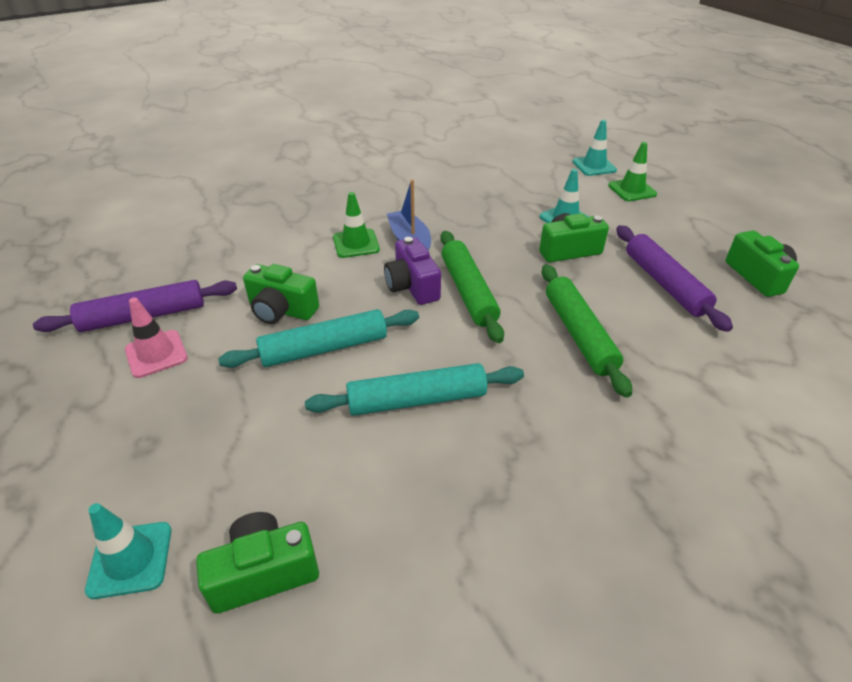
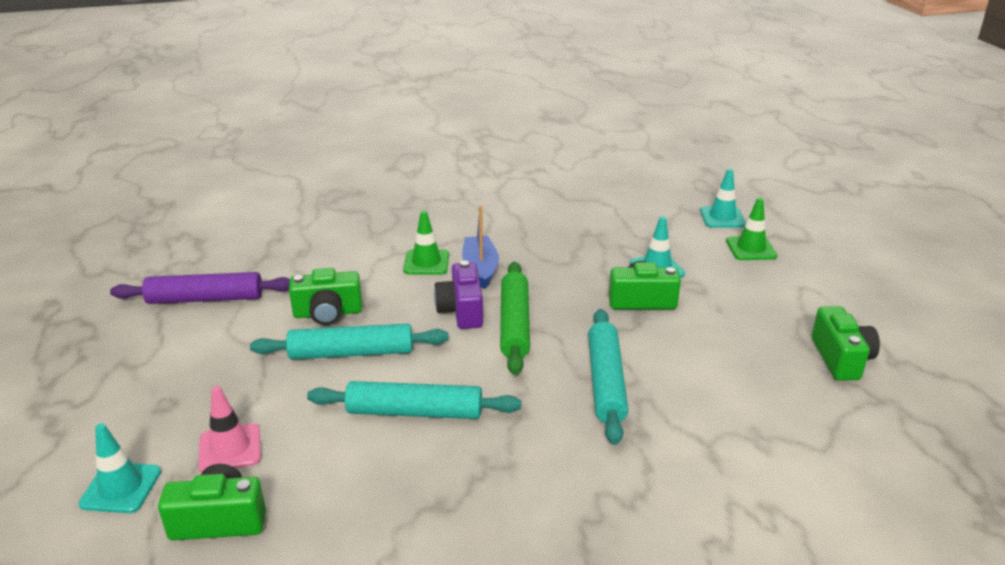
camera: 15 degrees right, 10 degrees down
(156, 354) = (203, 333): pink traffic cone -> pink traffic cone (230, 449)
(281, 310) = (328, 313): green camera -> green camera turned 45 degrees counterclockwise
(578, 334) = (605, 382): green rolling pin -> turquoise rolling pin
(665, 284) = (728, 349): purple rolling pin -> none

